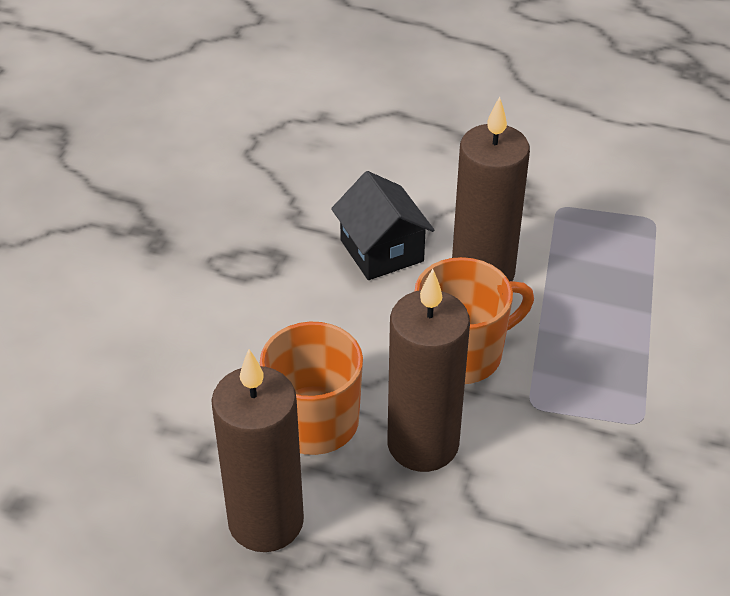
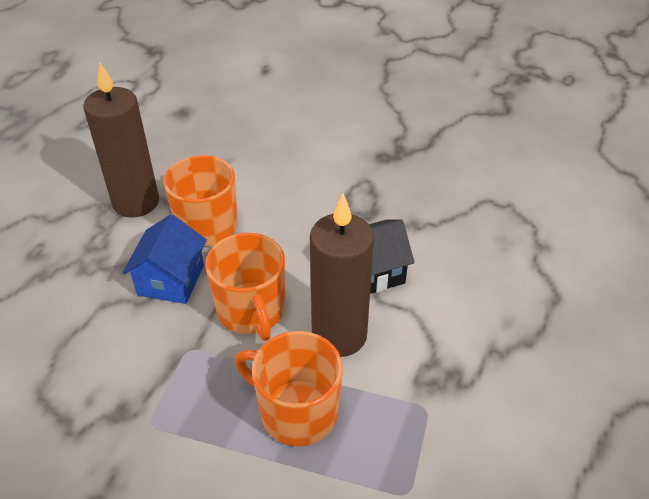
camera: 95 degrees right, 0 degrees up
(423, 444) = (171, 280): brown candle -> blue house
(591, 300) = (297, 412): none -> orange mug

